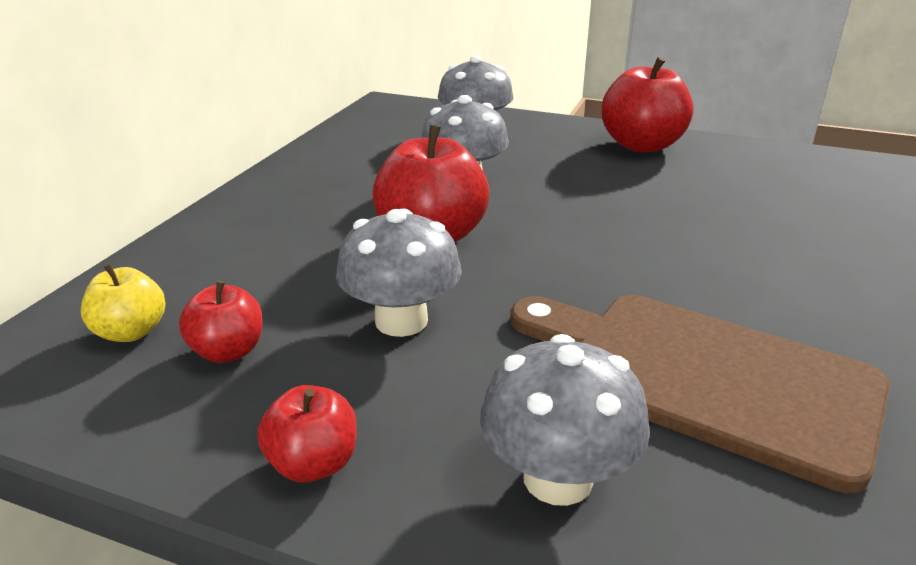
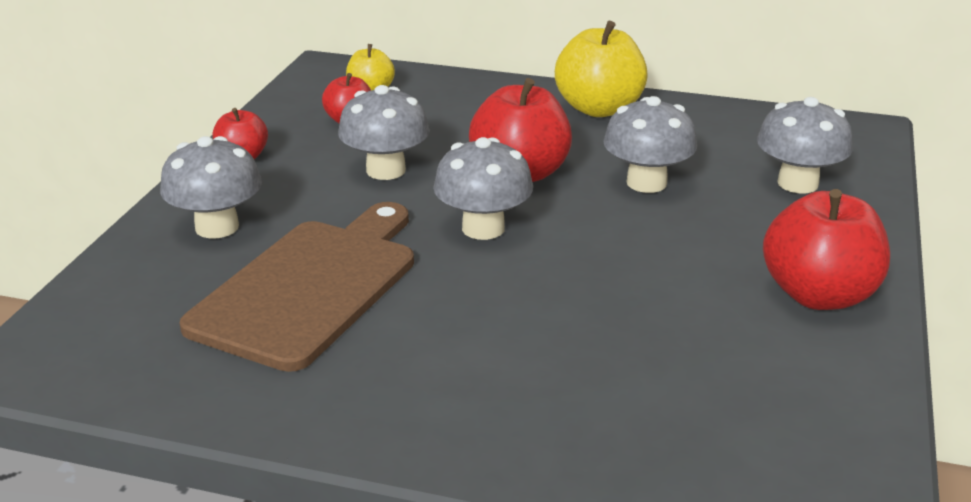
camera: 85 degrees right, 0 degrees up
(293, 188) = (599, 109): none -> yellow apple
(552, 262) = (483, 228): none -> grey mushroom

